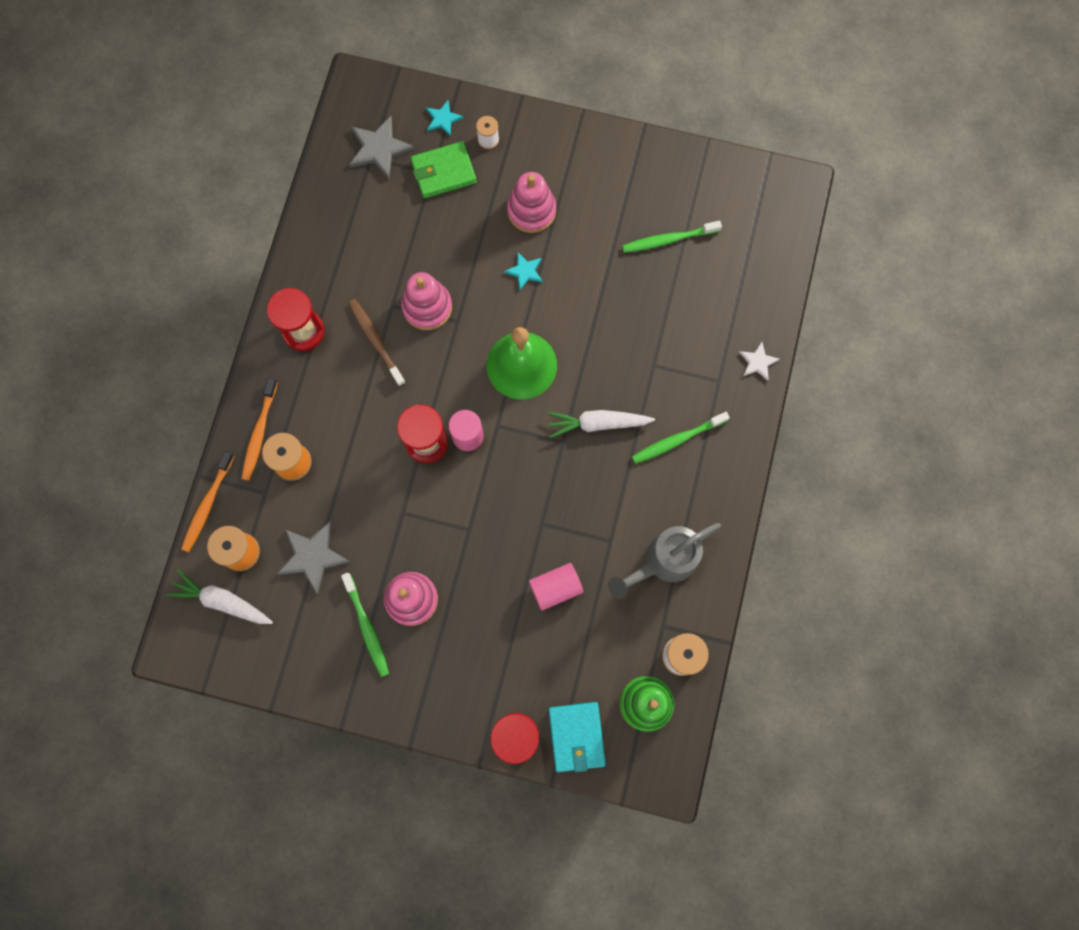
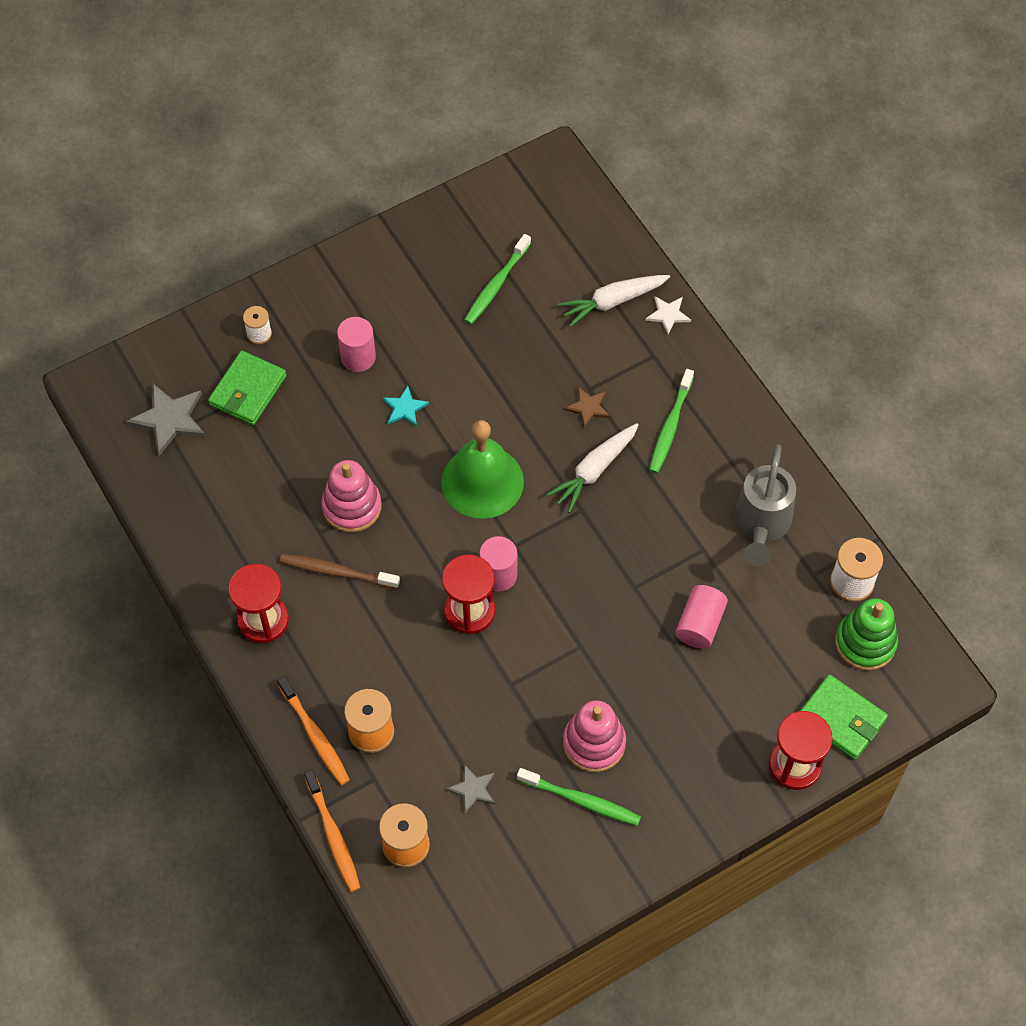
camera: 45 degrees left, 15 degrees down
(222, 601) = (433, 900): white carrot -> white carrot (612, 302)
(312, 556) = (473, 789): grey star -> grey star, size x0.58
(443, 119) = (201, 350): turquoise star -> none
(531, 211) = (358, 357): pink stacking toy -> pink cylinder
(576, 736) = (841, 719): turquoise wallet -> green wallet
(639, 377) = (588, 407): none -> brown star

